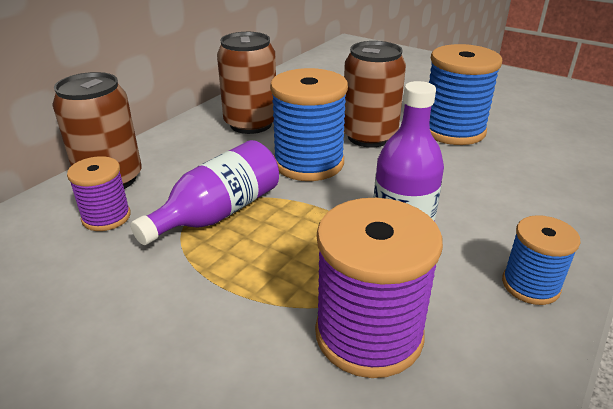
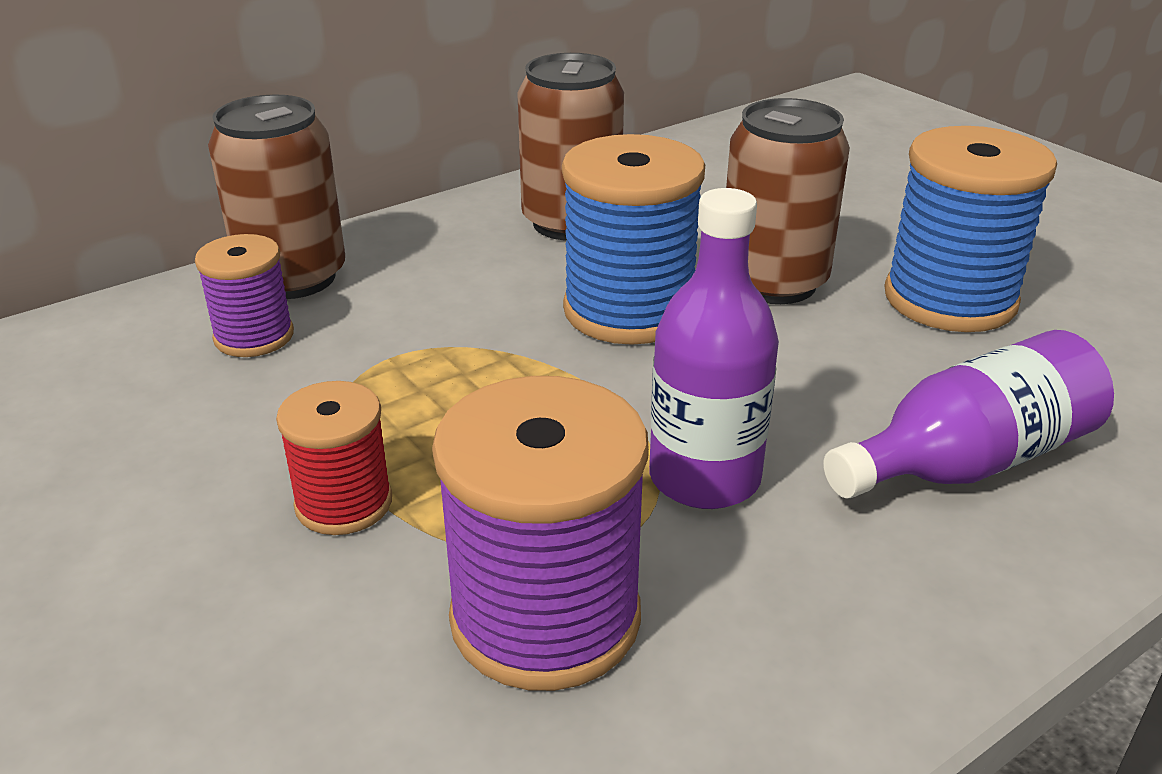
camera: 20 degrees right, 0 degrees up
(218, 213) = (425, 366): purple bottle -> purple bottle (969, 461)
(218, 300) = (344, 503): none -> red spool
(530, 285) = (896, 615): blue spool -> none

